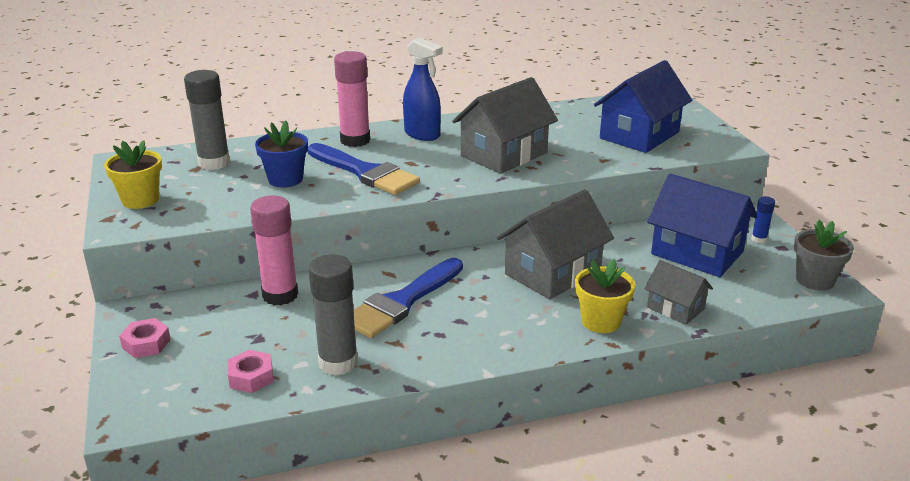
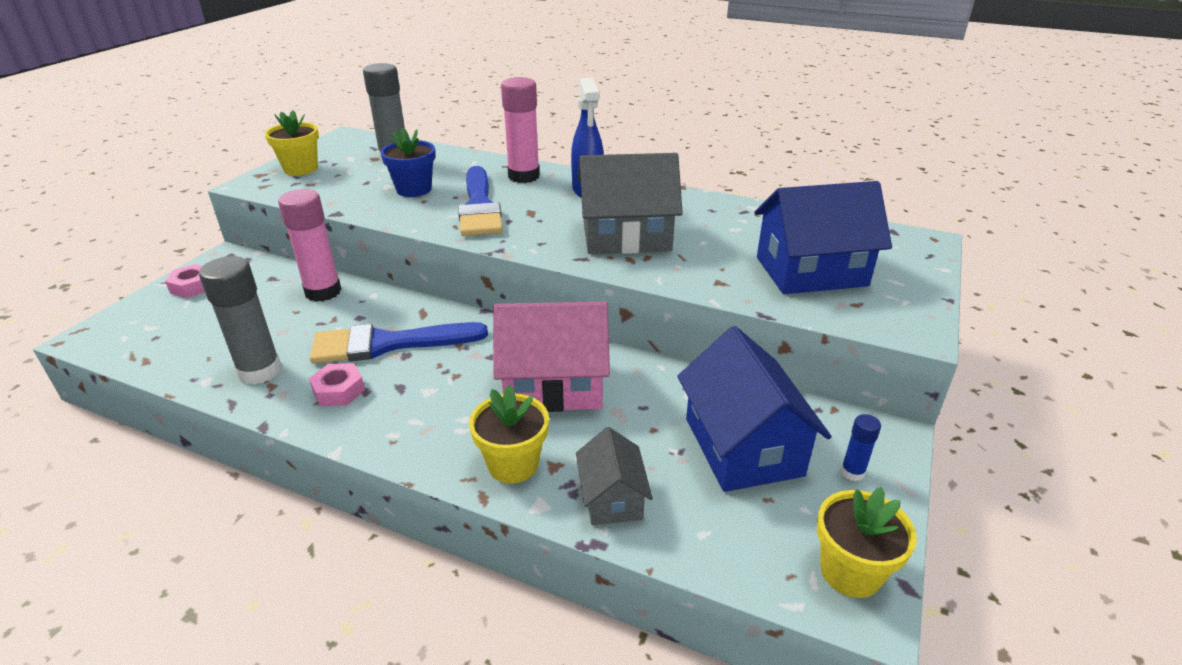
camera: 40 degrees right, 5 degrees up
(251, 377) = (195, 349): pink nut -> pink nut (339, 390)
(553, 273) = (553, 385): grey house -> pink house
(815, 280) = (850, 572): grey flower pot -> yellow flower pot

